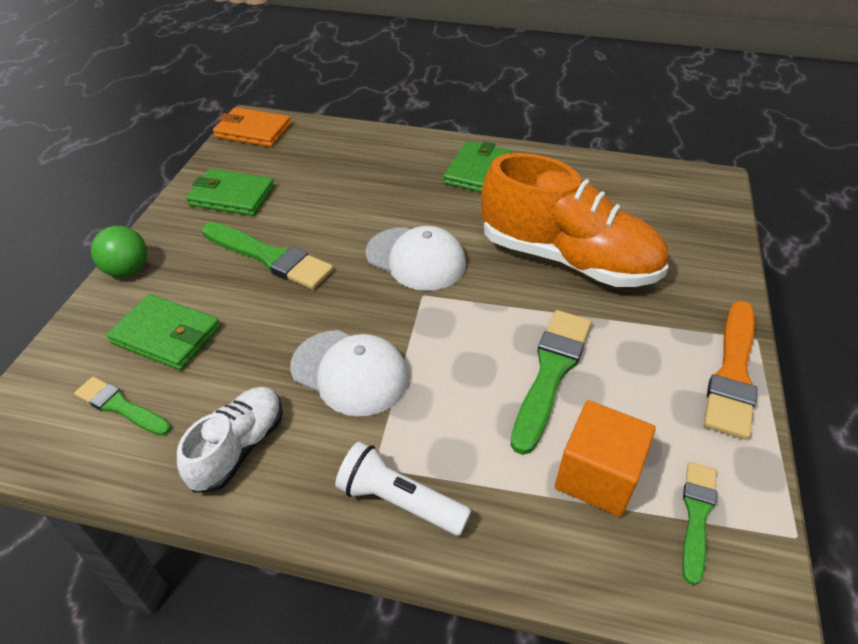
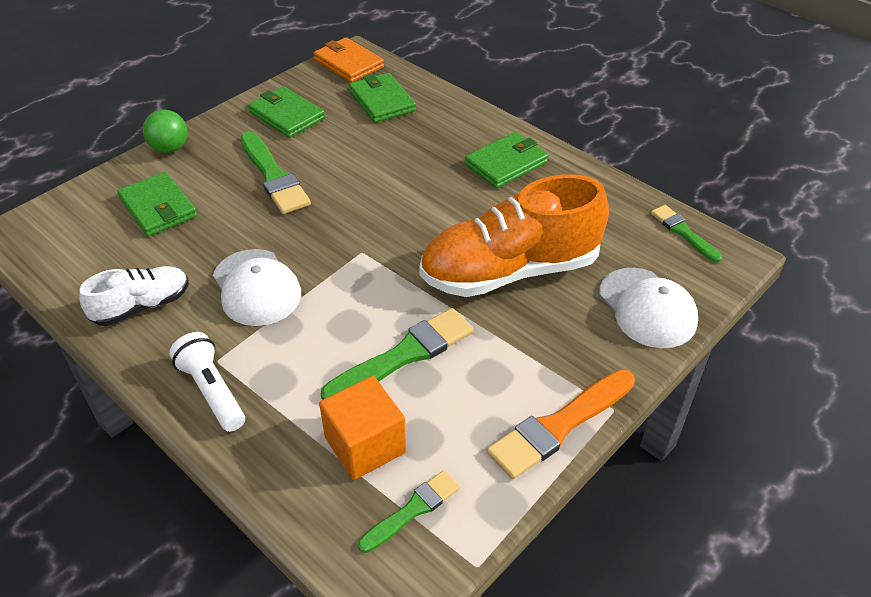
camera: 30 degrees right, 0 degrees up
(120, 406) = (94, 245): green brush -> green brush (683, 232)
(316, 154) = (382, 101): none -> green wallet
(416, 259) = (382, 221): white cap -> white cap (647, 308)
(567, 259) = (510, 271): orange shoe -> orange shoe turned 105 degrees clockwise

